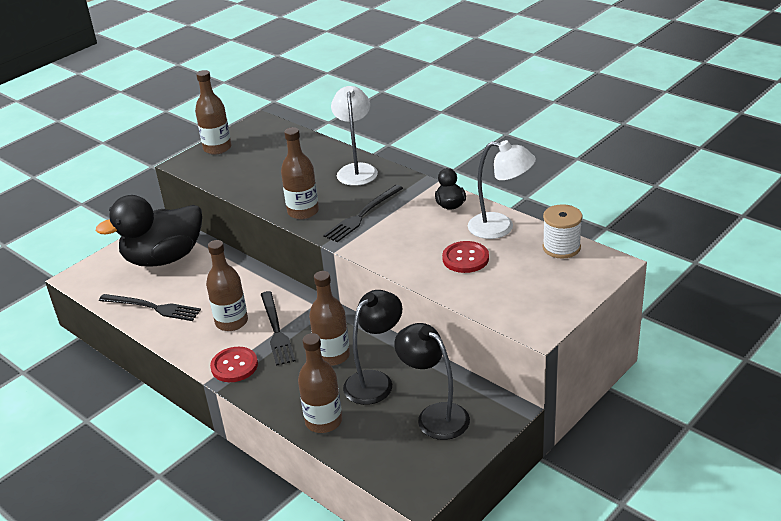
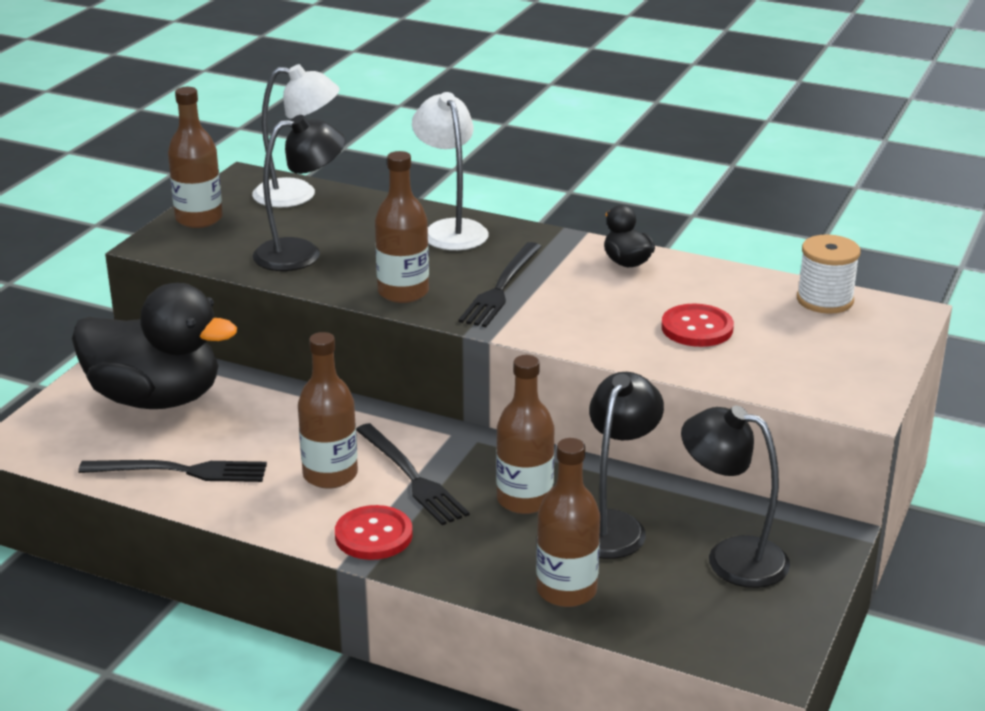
camera: 20 degrees left, 5 degrees down
(164, 258) = (156, 399): black duck -> black duck turned 120 degrees counterclockwise
(260, 178) = (301, 253): none -> black lamp
(500, 227) = (720, 284): white lamp -> white lamp (298, 194)

